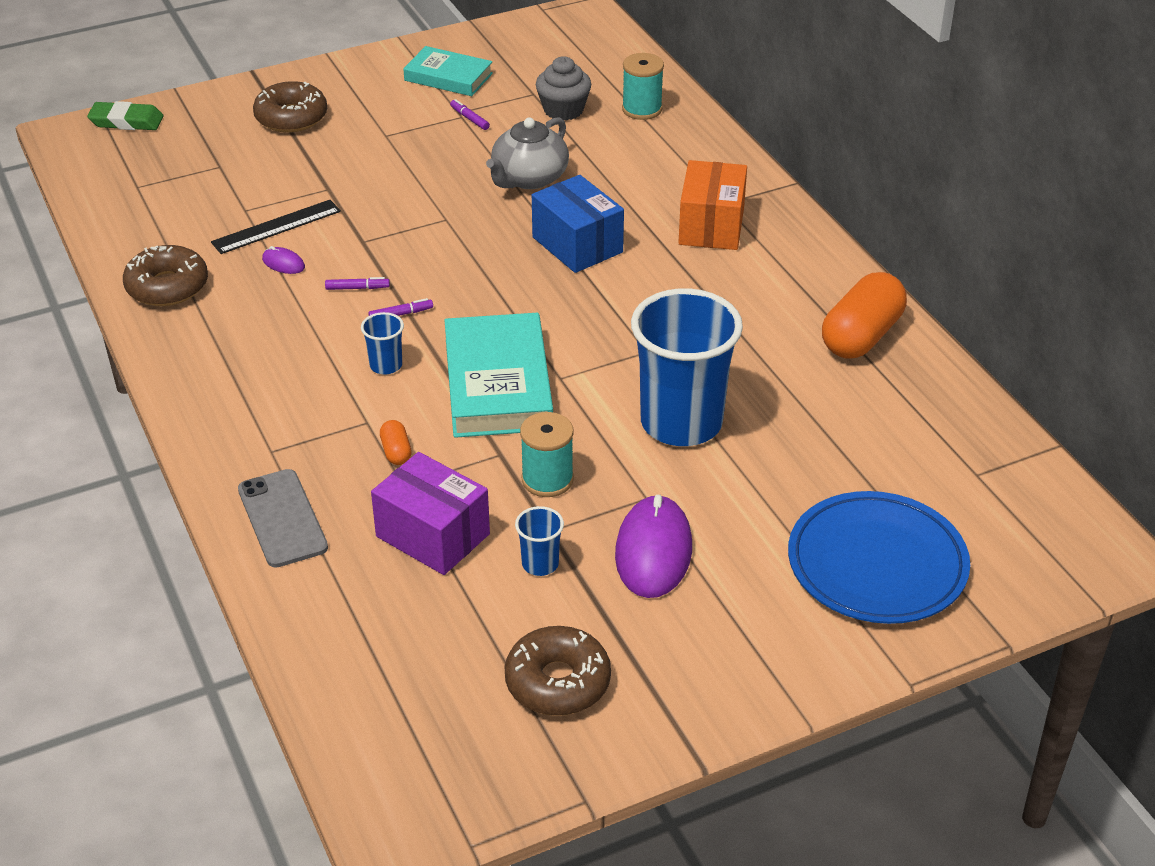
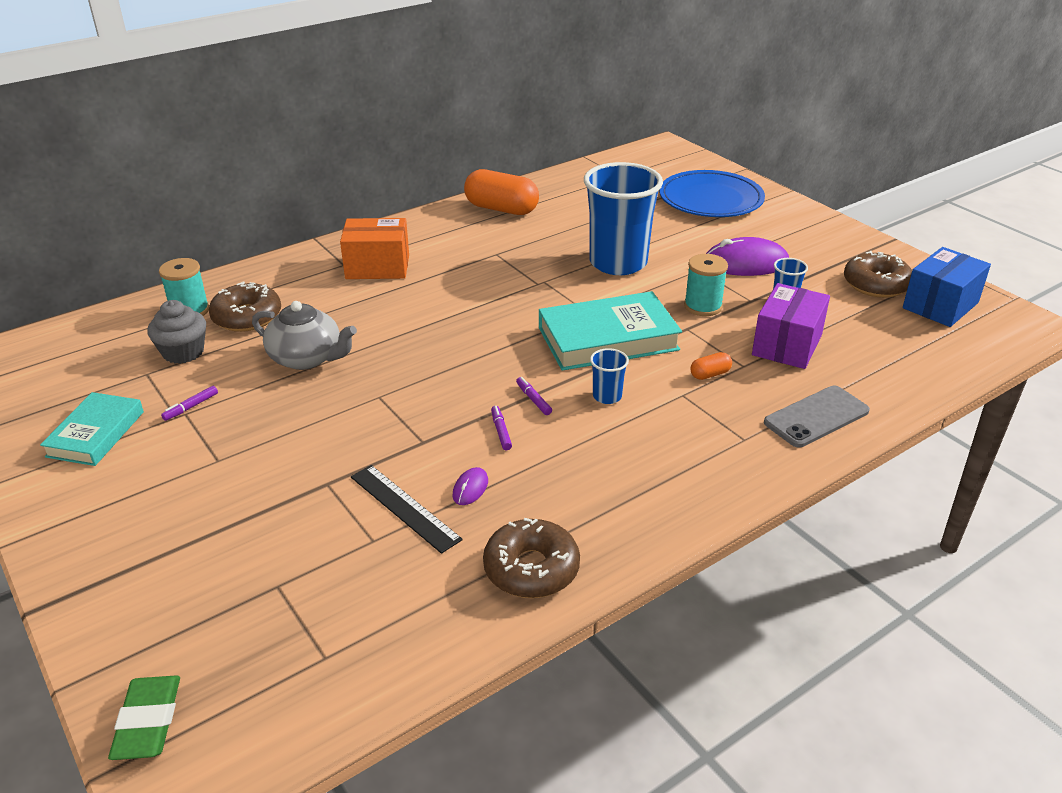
camera: 100 degrees left, 5 degrees down
(291, 117) = (166, 544): brown donut -> brown donut (247, 317)
(577, 245) = (412, 322): blue box -> blue box (940, 305)

